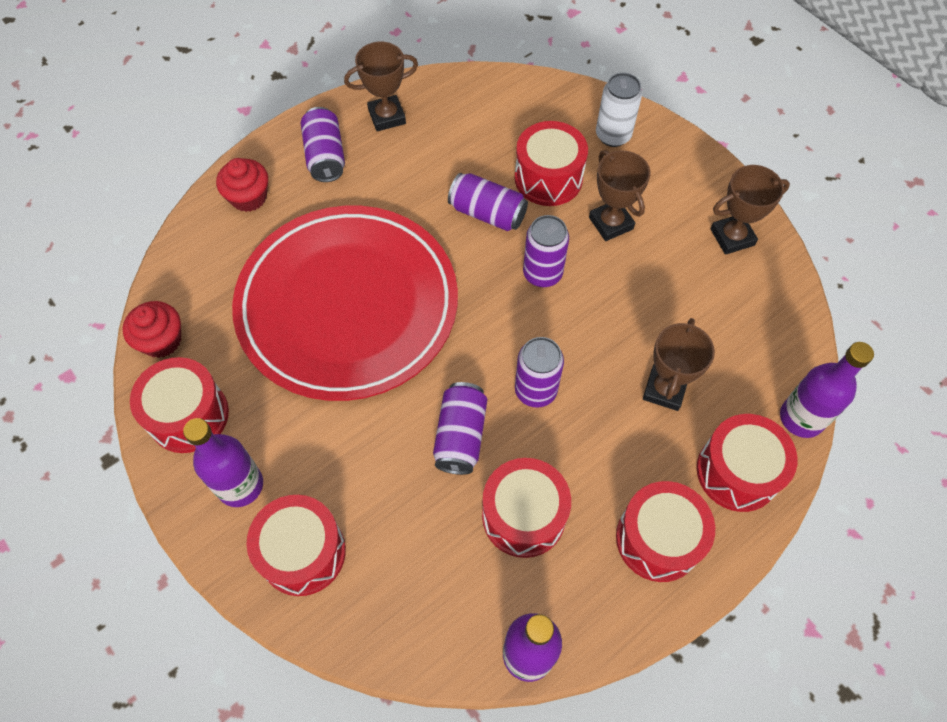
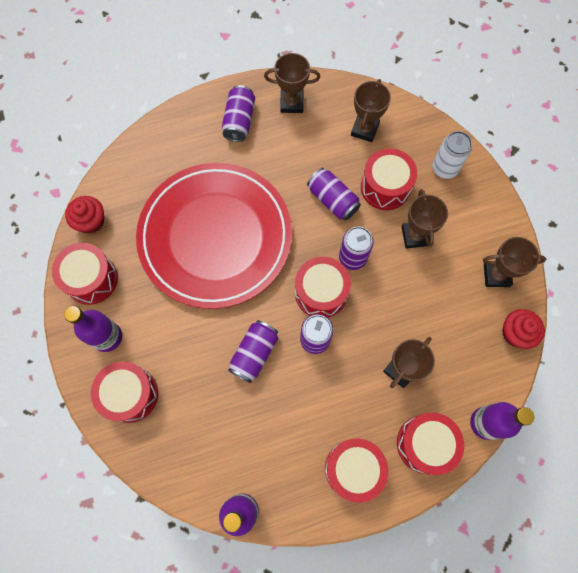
camera: 20 degrees right, 10 degrees up
(248, 197) = (178, 136): red cupcake -> red cupcake (516, 333)
(493, 120) = (364, 129): none -> brown trophy
(523, 516) = (274, 421): red drum -> red drum (321, 292)

